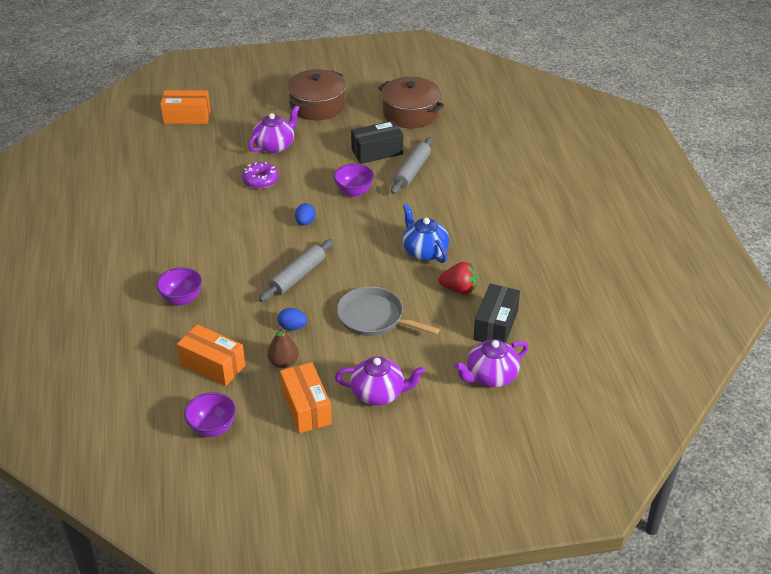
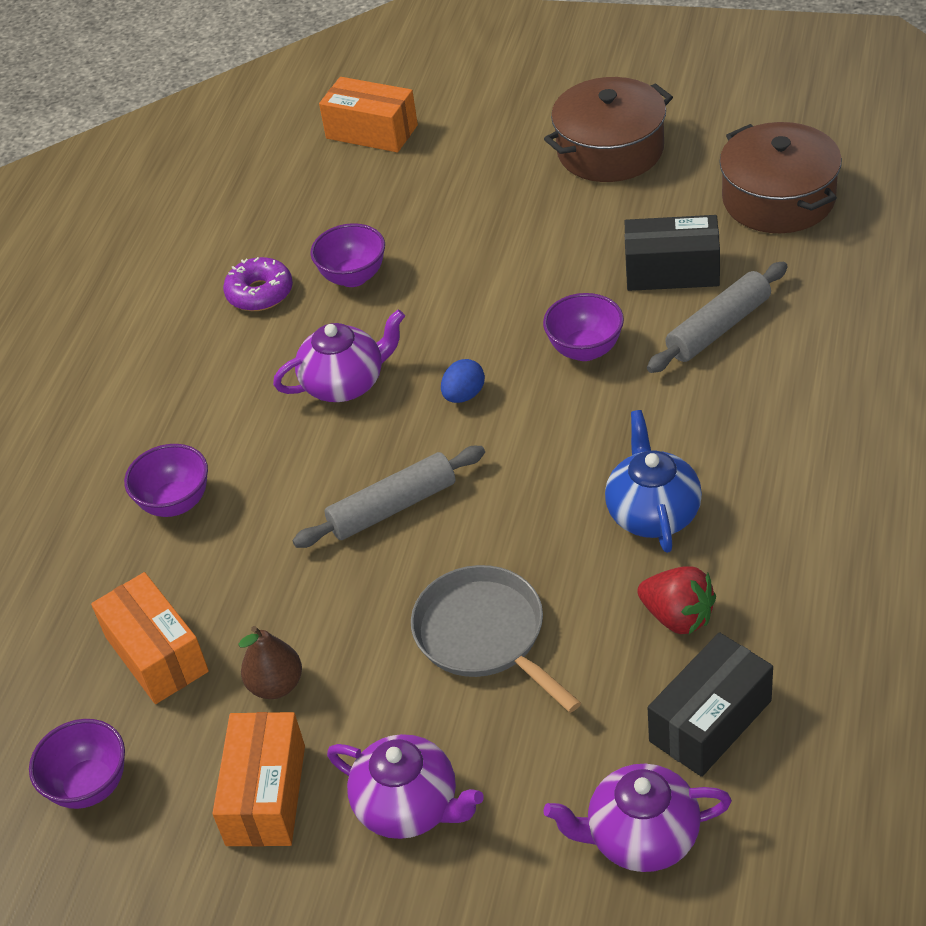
camera: 30 degrees right, 5 degrees up
(217, 183) = (353, 277): none -> purple bowl
(260, 180) = (430, 288): purple donut -> purple donut (260, 293)
(275, 146) = (492, 221): purple teapot -> purple teapot (345, 383)
(292, 327) = (329, 614): blue egg -> none

